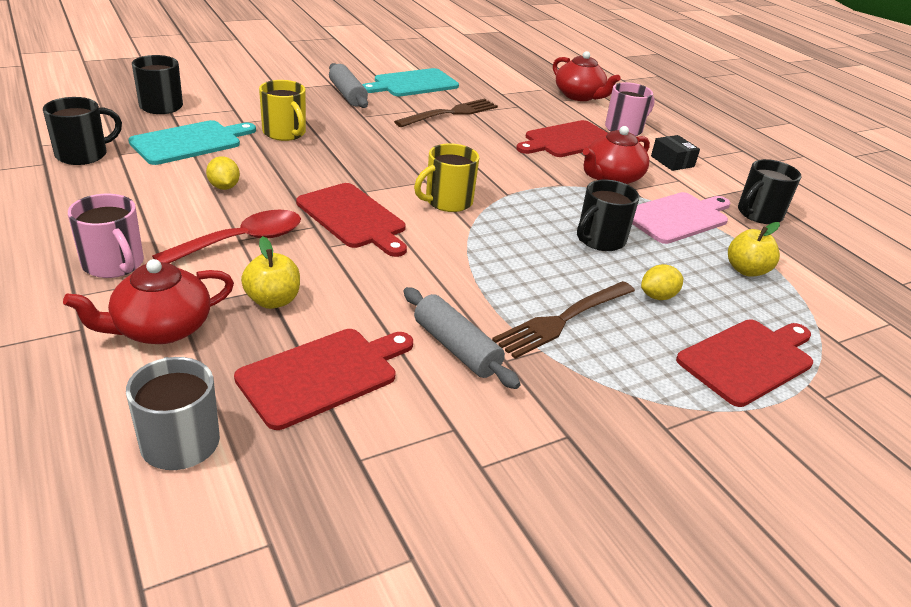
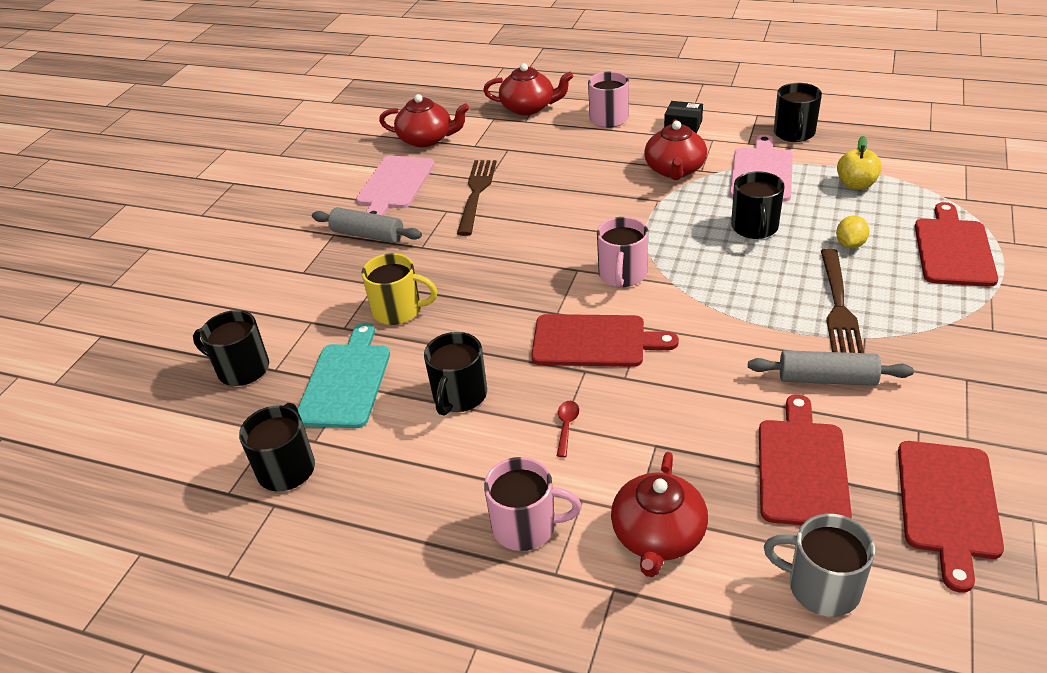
camera: 35 degrees left, 5 degrees up
(224, 187) = (459, 396): yellow lemon -> black mug
(242, 241) = (566, 426): red spoon -> red spoon, size x0.45
(273, 300) = (676, 449): yellow apple -> none
(413, 84) = (394, 185): turquoise cutting board -> pink cutting board
(447, 202) = (622, 275): yellow mug -> pink mug
(479, 76) = (427, 139): none -> red teapot
(567, 140) = (594, 157): red cutting board -> red cutting board (948, 504)

